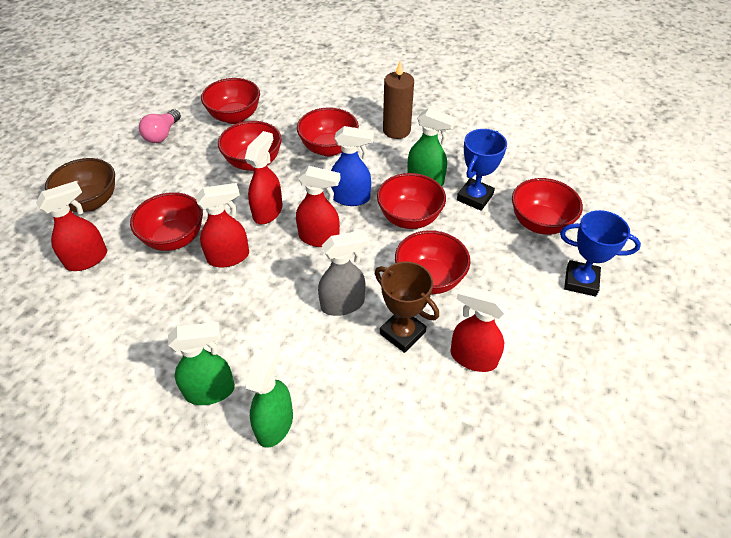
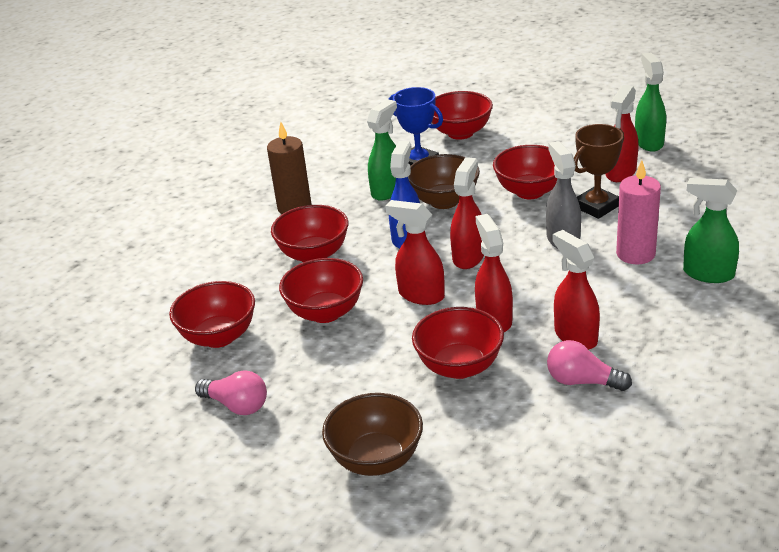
camera: 80 degrees left, 15 degrees down
(87, 259) = (491, 442): red spray bottle -> red spray bottle (575, 336)
(137, 314) = (582, 381): none -> pink light bulb
(210, 391) = (679, 316): green spray bottle -> green spray bottle (648, 142)
(315, 362) = (635, 254): none -> pink candle
(409, 218) = (444, 201): red bowl -> brown bowl
(581, 281) = (533, 120): blue trophy -> none

